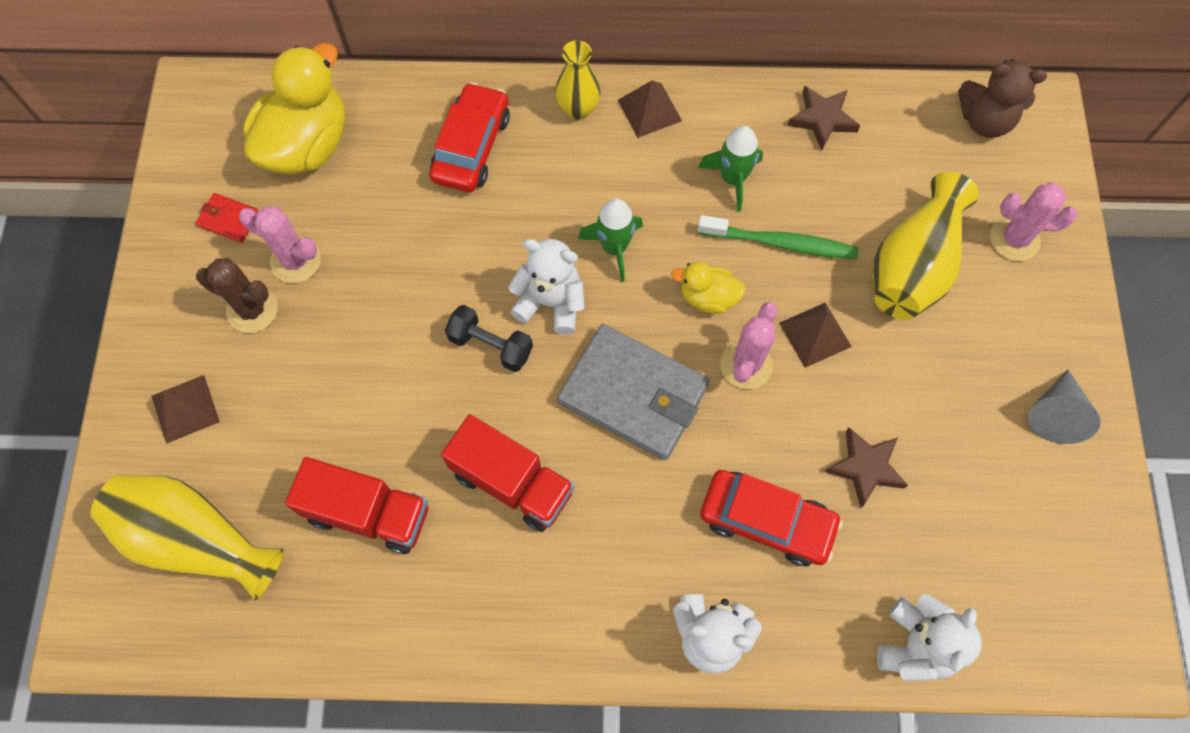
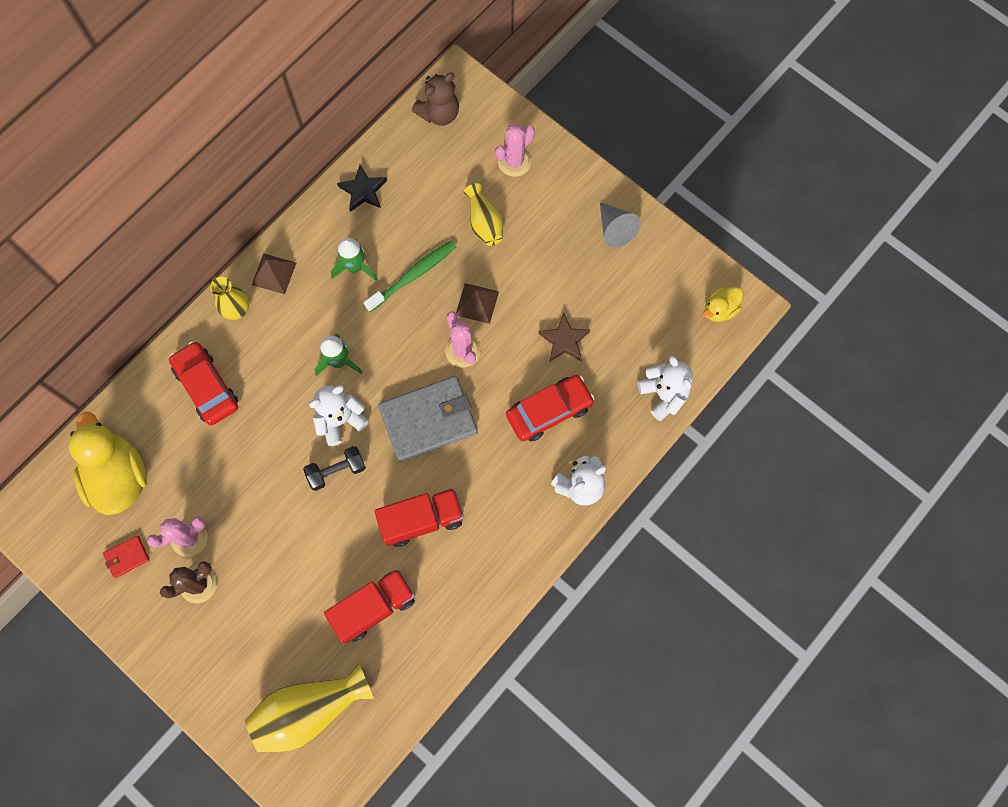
camera: 50 degrees left, 5 degrees up
(185, 408) = (226, 664): brown pyramid -> none
(708, 297) = (410, 338): yellow duck -> yellow duck (720, 309)
(822, 119) = (363, 191): brown star -> black star
(913, 266) = (484, 223): yellow vase -> yellow vase, size x0.60

